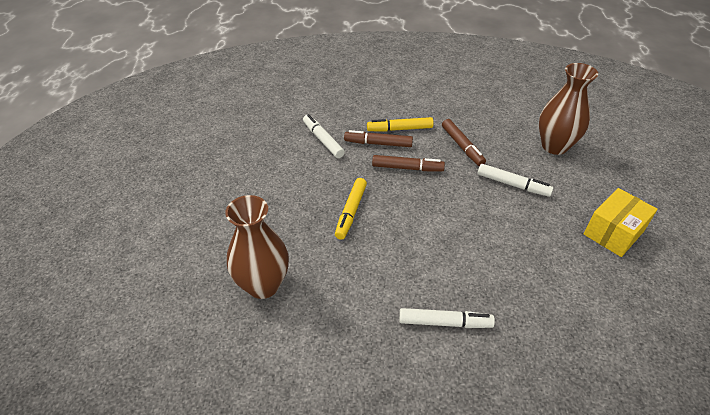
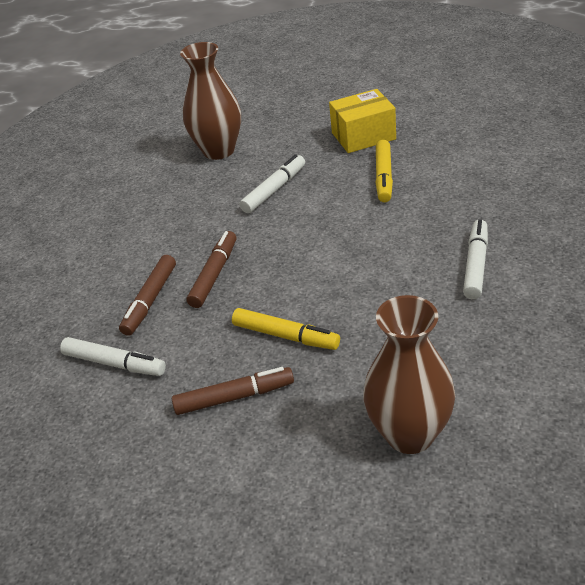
camera: 75 degrees left, 5 degrees down
(323, 140) = (114, 363): white marker -> white marker turned 135 degrees counterclockwise
(399, 129) = (127, 276): yellow marker -> yellow marker (383, 177)
(462, 146) = (190, 221): brown marker -> brown marker (234, 397)
(613, 232) = (363, 136): yellow box -> yellow box turned 75 degrees counterclockwise

